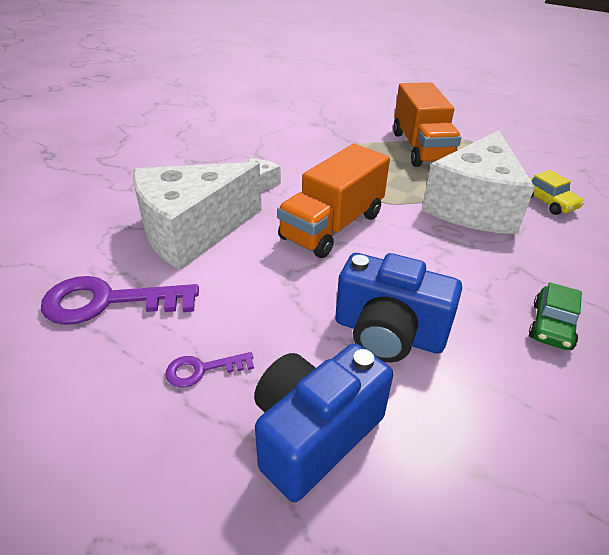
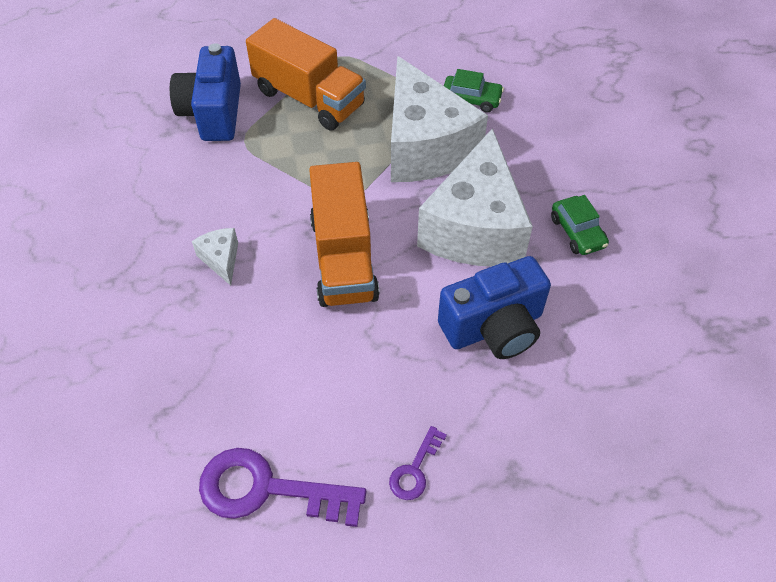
camera: 45 degrees left, 15 degrees up
(107, 302) = (267, 489): purple key -> purple key turned 60 degrees clockwise
(192, 232) = (235, 363): white cheese -> white cheese (474, 228)
(314, 434) = (533, 442): blue camera -> blue camera (213, 113)
(548, 202) = (471, 99): yellow car -> green car

